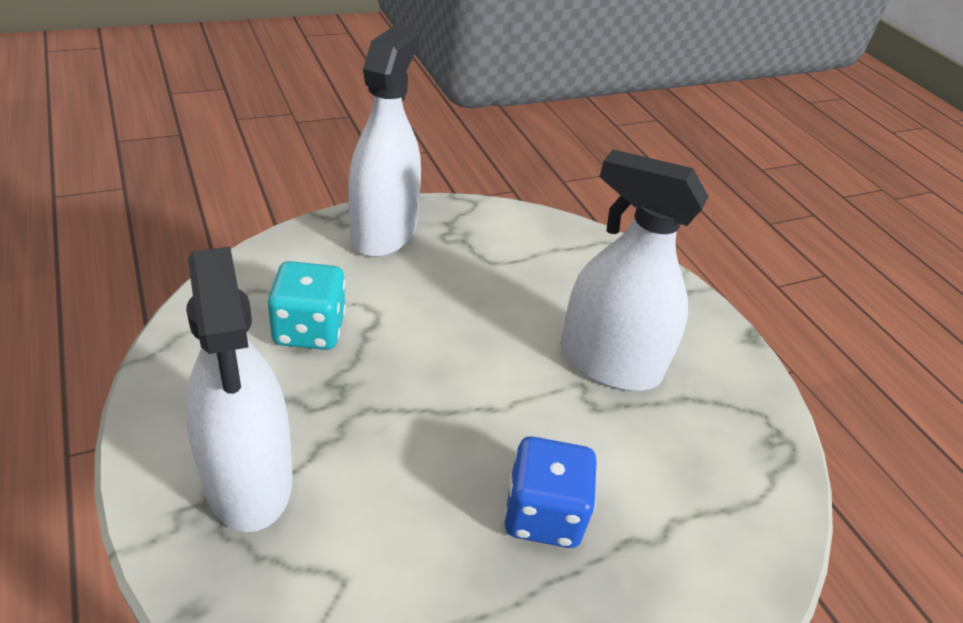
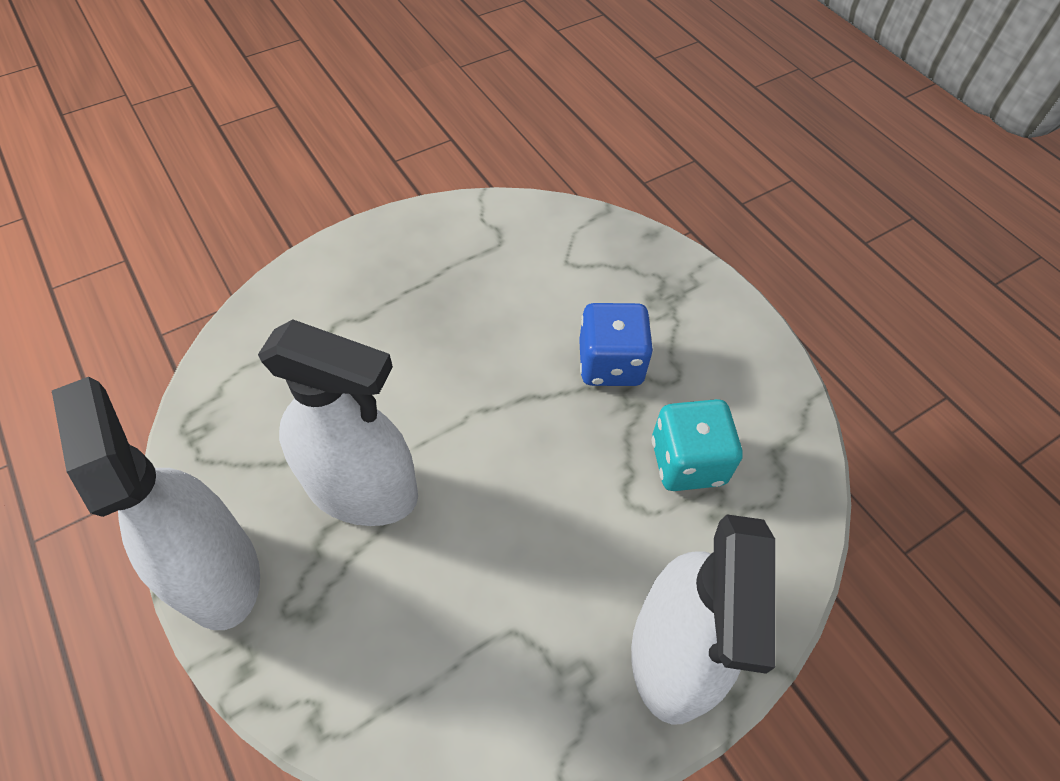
camera: 175 degrees right, 15 degrees up
(248, 478) = (662, 312): white spray bottle -> white spray bottle (217, 572)
(543, 514) = (431, 324): blue dice -> blue dice (610, 364)

